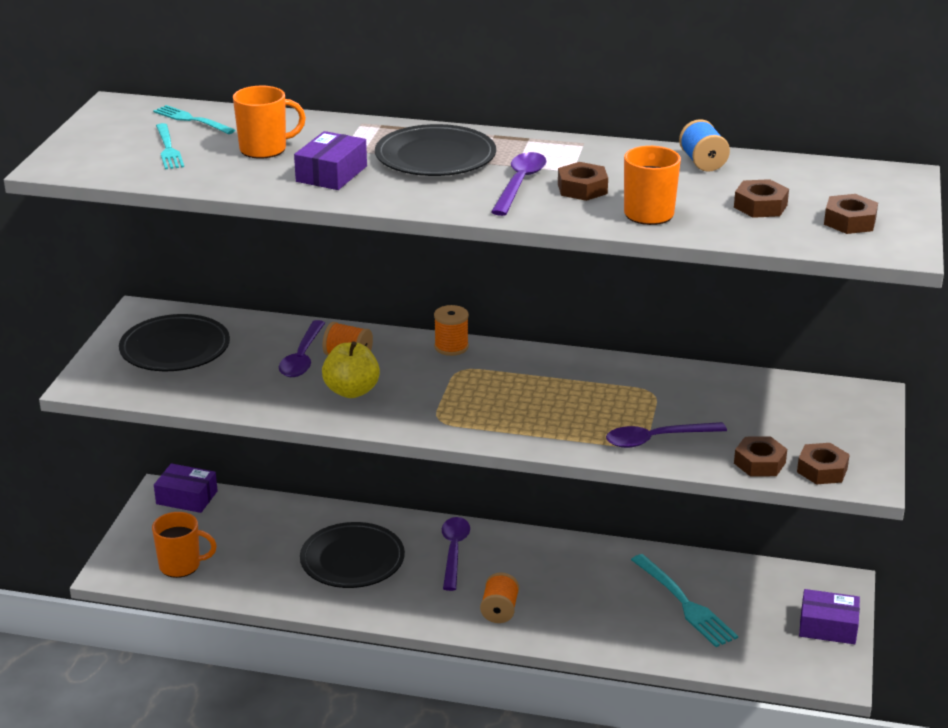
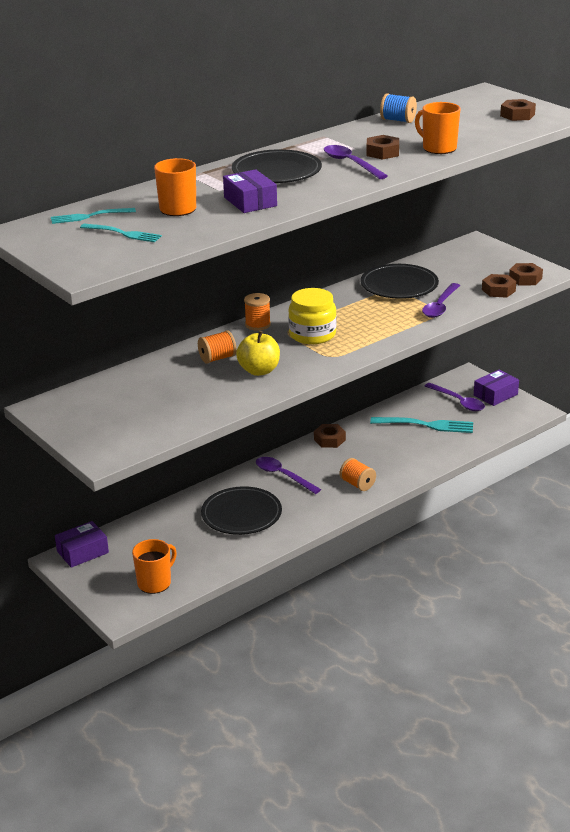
camera: 50 degrees left, 0 degrees up
(175, 348) = (111, 411): black plate -> black plate (399, 285)
(302, 357) = (194, 373): purple spoon -> purple spoon (458, 402)
(472, 388) = (312, 334): none -> yellow jar
(760, 206) = (470, 125): brown nut -> brown nut (329, 440)

